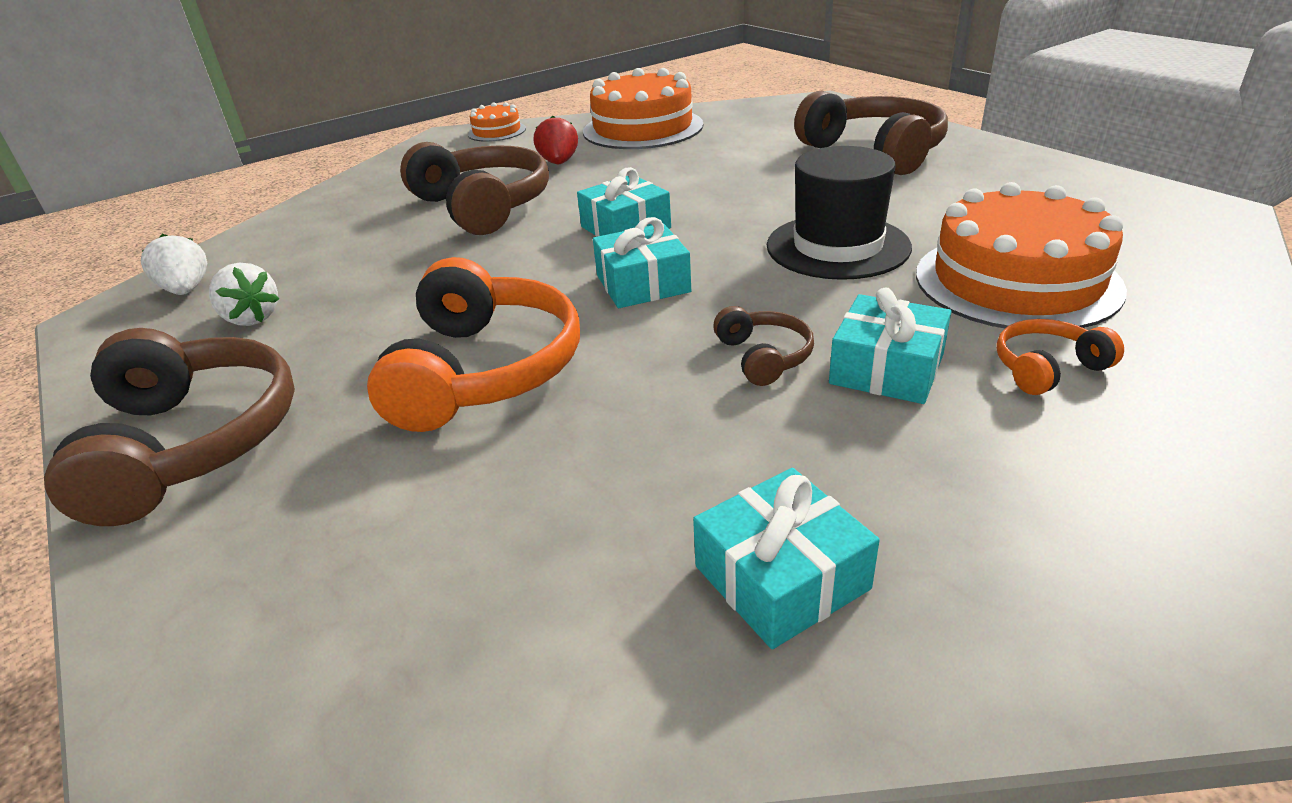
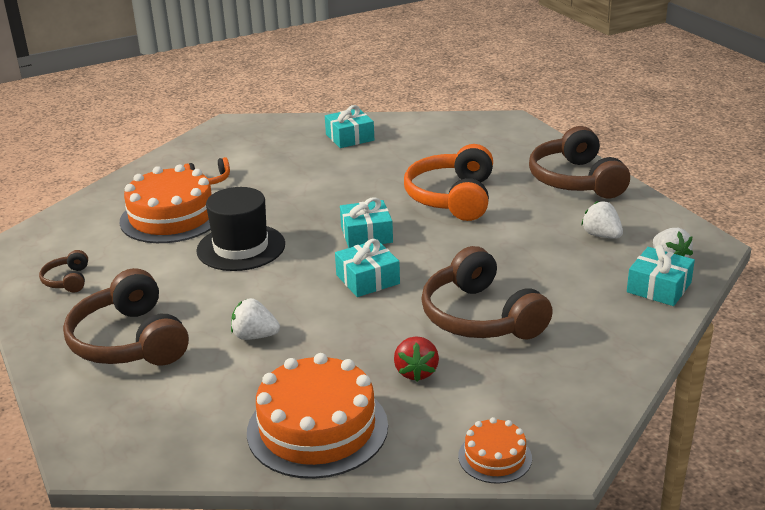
camera: 175 degrees left, 5 degrees down
(739, 168) = (255, 336): none -> white strawberry
(763, 357) = (321, 193): brown headphones -> brown headphones (67, 280)
(887, 369) = (272, 184): turquoise gift -> turquoise gift (659, 287)

